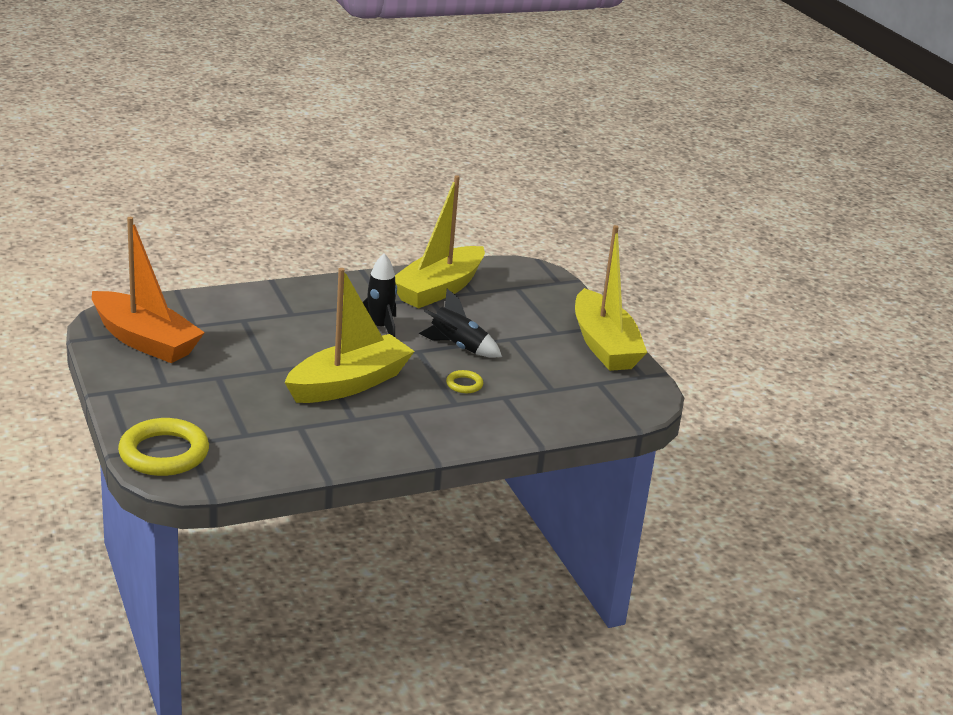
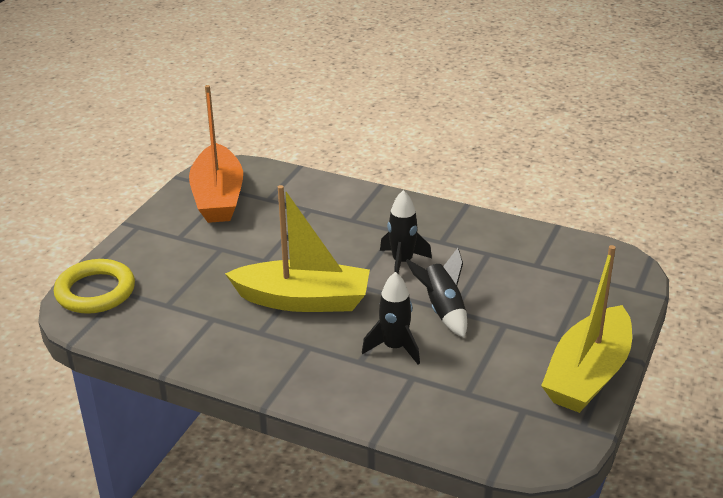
camera: 50 degrees right, 5 degrees up
(438, 289) = (507, 249): yellow boat -> none
(464, 384) = (394, 348): yellow ring -> black rocket

